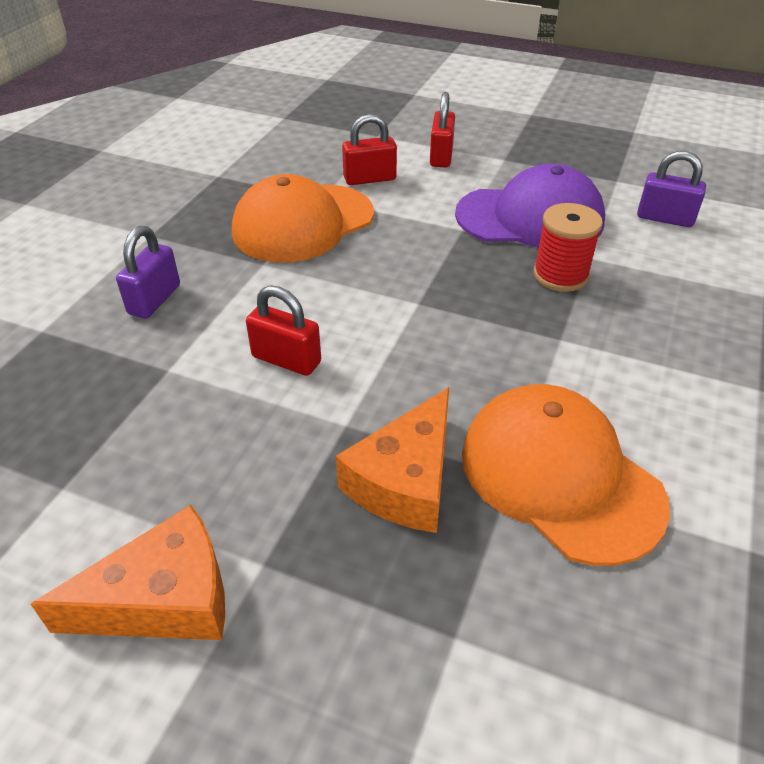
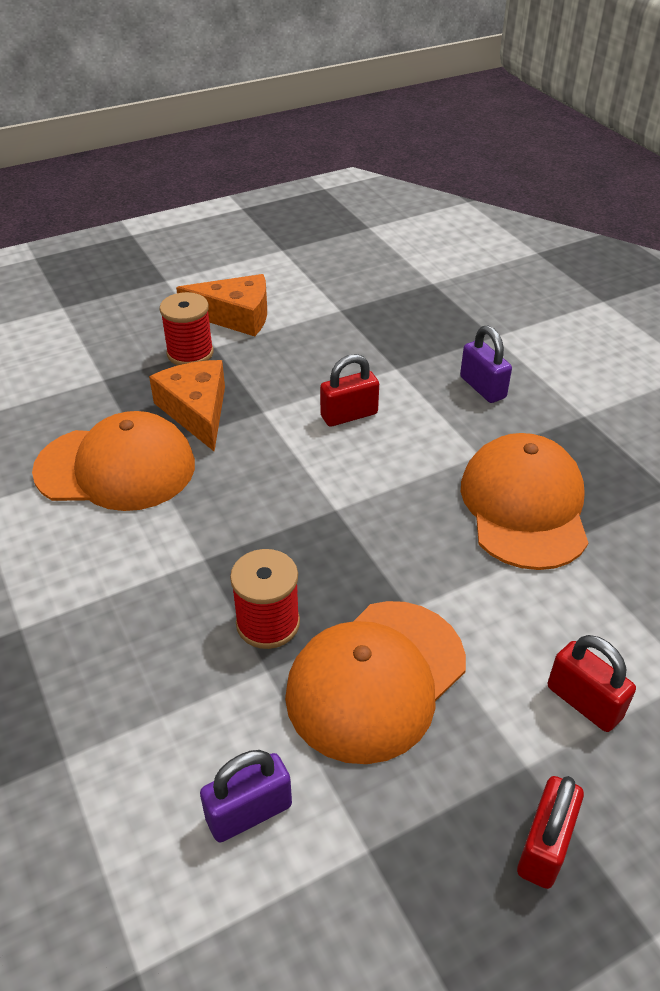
camera: 130 degrees right, 0 degrees up
(164, 599) = (235, 316): orange cheese -> orange cheese turned 105 degrees counterclockwise
(304, 580) = (190, 353): none -> red spool
(369, 179) = (576, 600): red padlock -> red padlock (544, 846)
(530, 218) = (376, 679): purple cap -> orange cap

